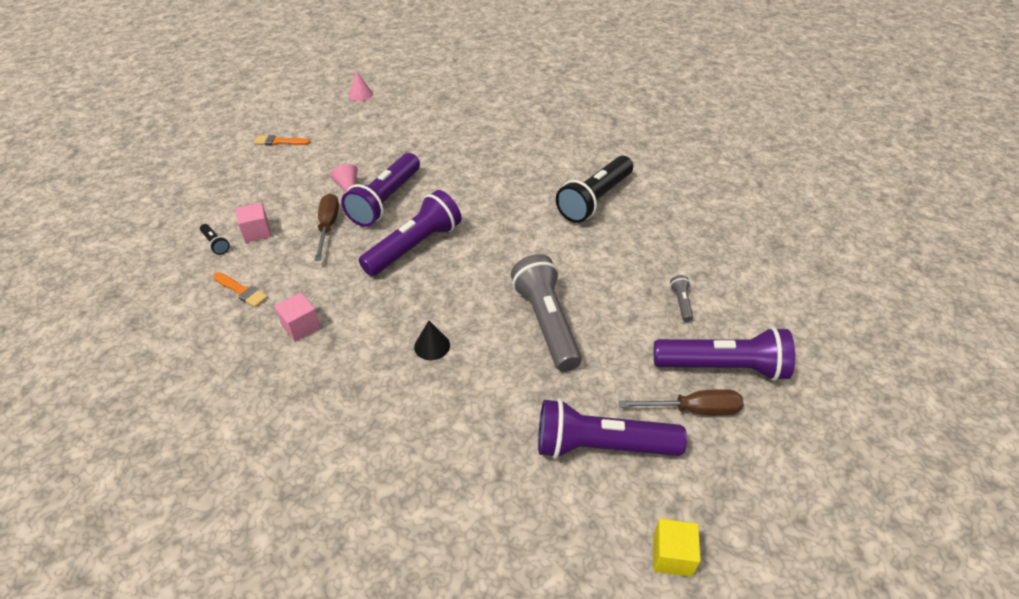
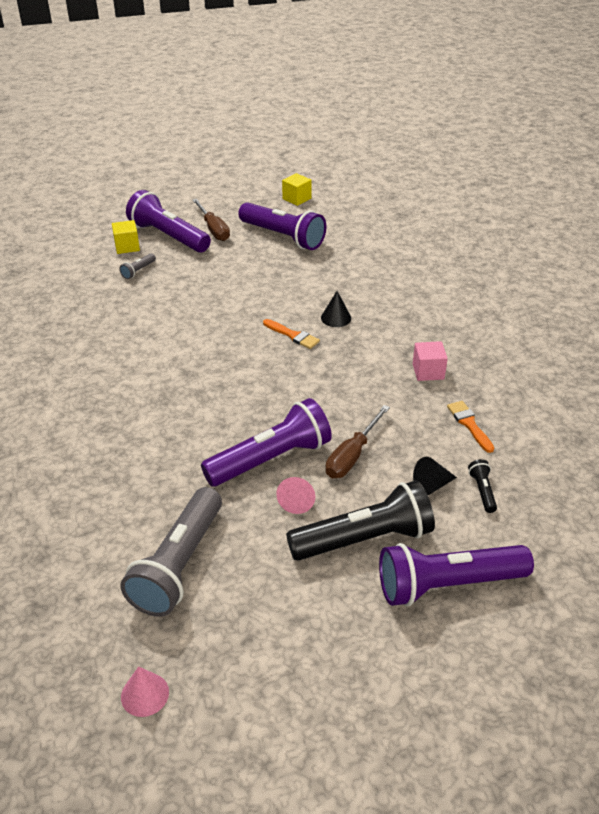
camera: 145 degrees left, 5 degrees down
(257, 232) = (431, 485): pink cube -> black cone
(279, 142) = (339, 637): orange brush -> orange brush (293, 335)
(415, 246) = (284, 395): purple flashlight -> purple flashlight (447, 584)
(546, 322) = (242, 298): grey flashlight -> grey flashlight (178, 565)
(594, 200) = (80, 364): black flashlight -> black flashlight (364, 539)
(693, 409) = (213, 229): brown screwdriver -> brown screwdriver turned 150 degrees counterclockwise
(738, 327) = (127, 247): none -> yellow cube

